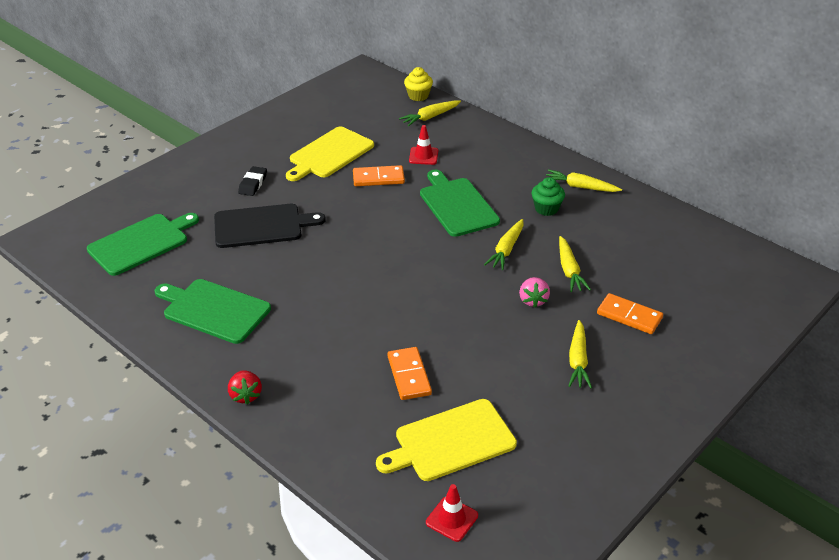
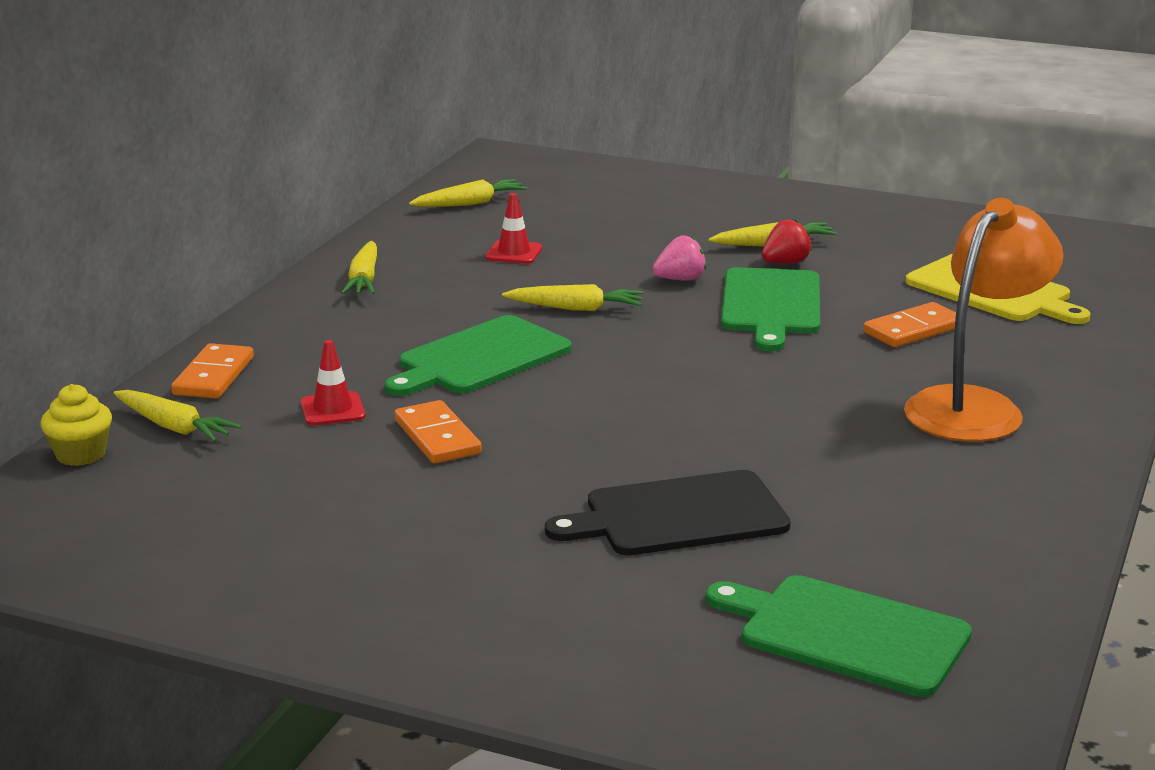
camera: 110 degrees left, 15 degrees down
(214, 310) = (946, 499): green cutting board -> green cutting board (770, 305)
(245, 395) = (1084, 426): red strawberry -> red strawberry (785, 263)
(253, 184) = (543, 562): black eraser -> none
(262, 226) = (678, 515): black cutting board -> black cutting board turned 75 degrees counterclockwise
(296, 360) = (975, 406): none -> orange lamp
(329, 154) = (375, 504): yellow cutting board -> none
(452, 519) = (1100, 275): red traffic cone -> red traffic cone (514, 253)
(546, 209) = (443, 295): green cupcake -> none
(569, 270) = (591, 266): yellow carrot -> yellow carrot (470, 203)
(629, 316) = (659, 227): orange domino -> orange domino (214, 376)

